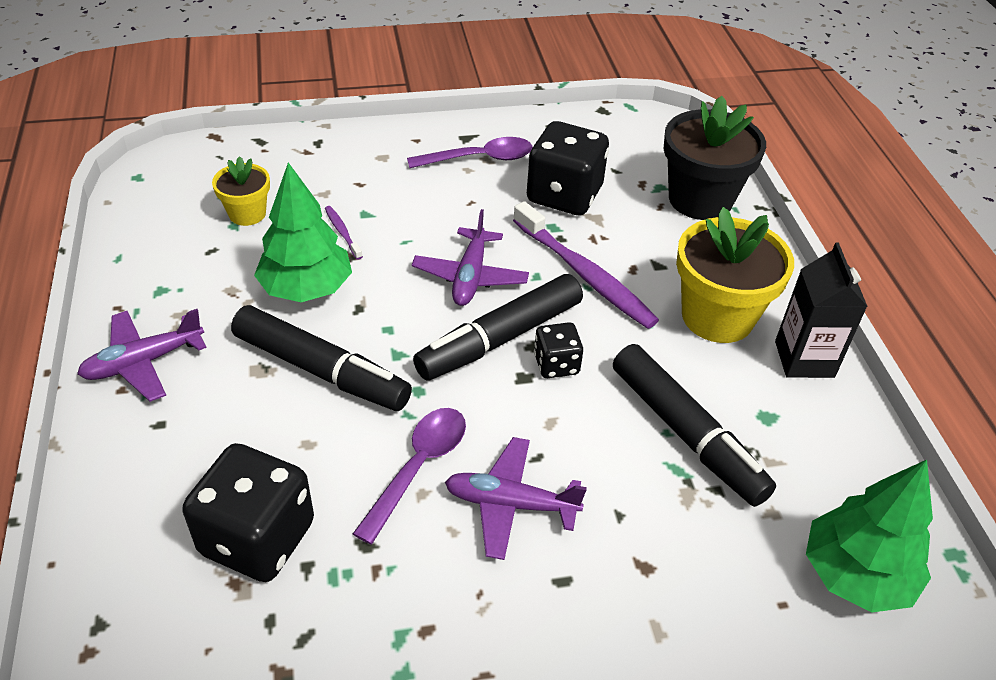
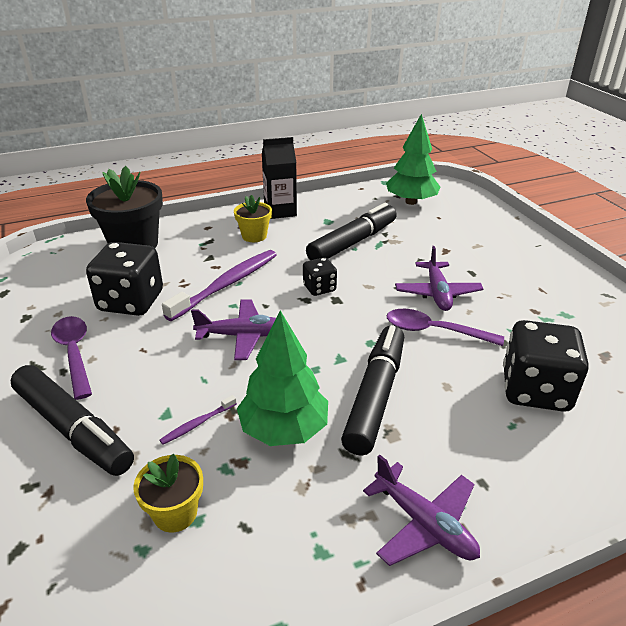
camera: 100 degrees left, 10 degrees down
(500, 339) = (305, 313): black marker -> black marker (73, 429)
(717, 316) = (254, 236): yellow flower pot -> yellow flower pot, size x0.55

